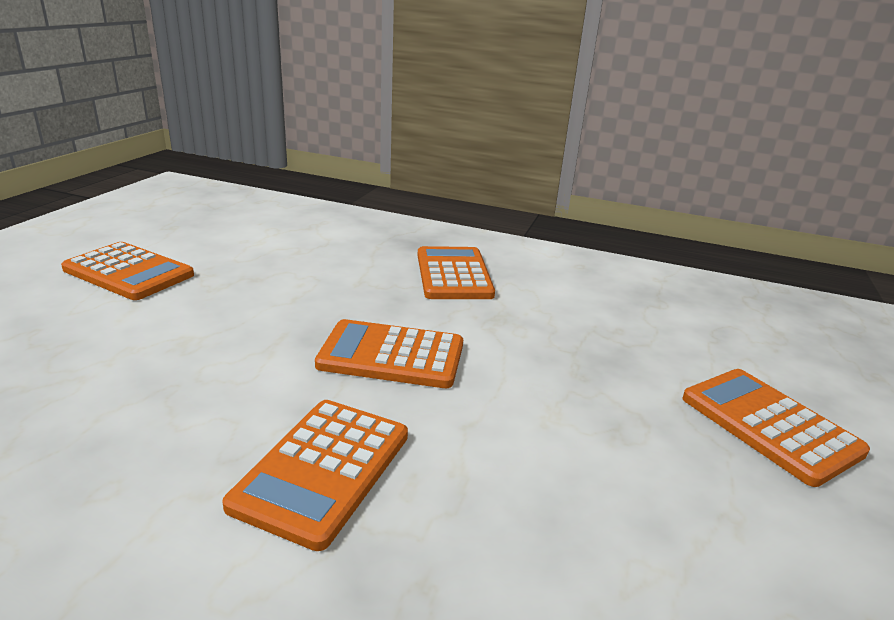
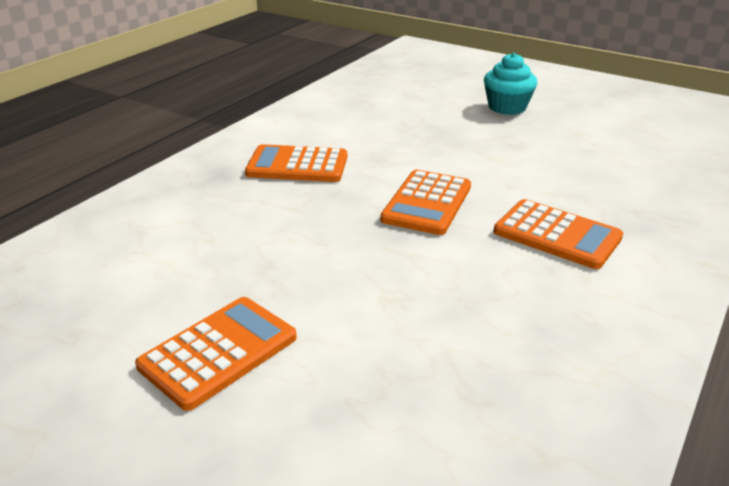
camera: 75 degrees left, 5 degrees up
(769, 425) = (507, 107): orange calculator -> turquoise cupcake

